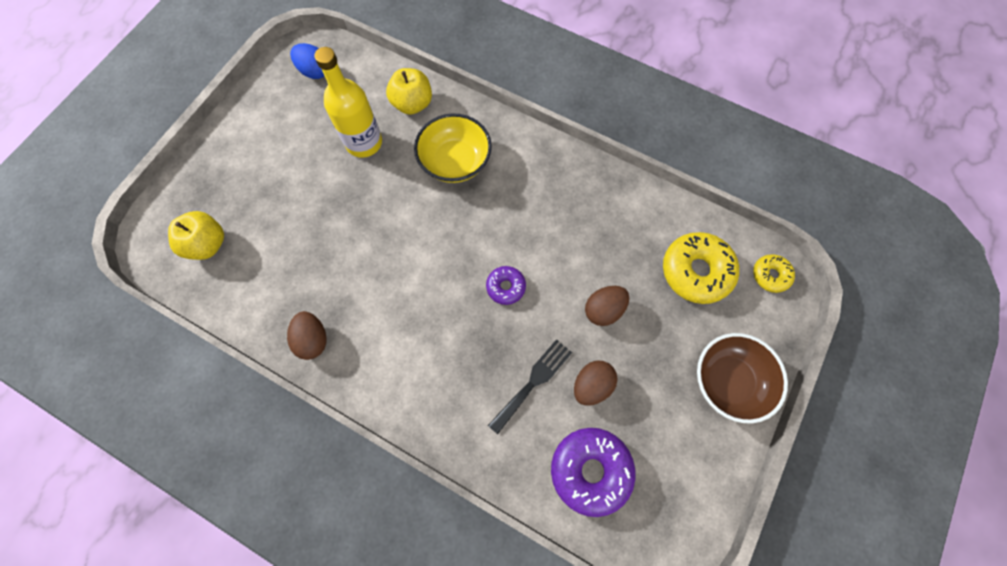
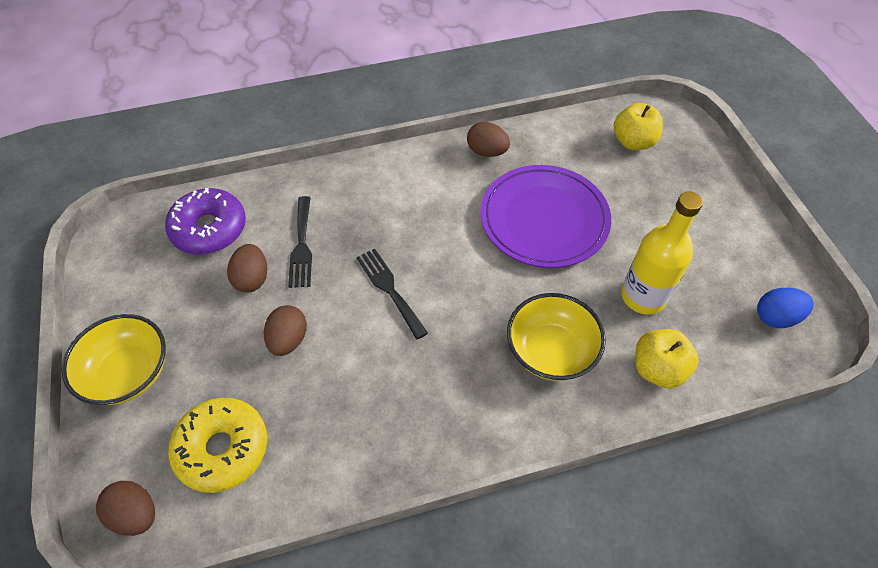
camera: 135 degrees right, 15 degrees down
(350, 243) = (544, 219): none -> purple plate
(506, 287) = (389, 289): purple donut -> black fork
(728, 381) = (128, 373): brown bowl -> yellow bowl
(770, 275) = (135, 514): yellow donut -> brown egg

